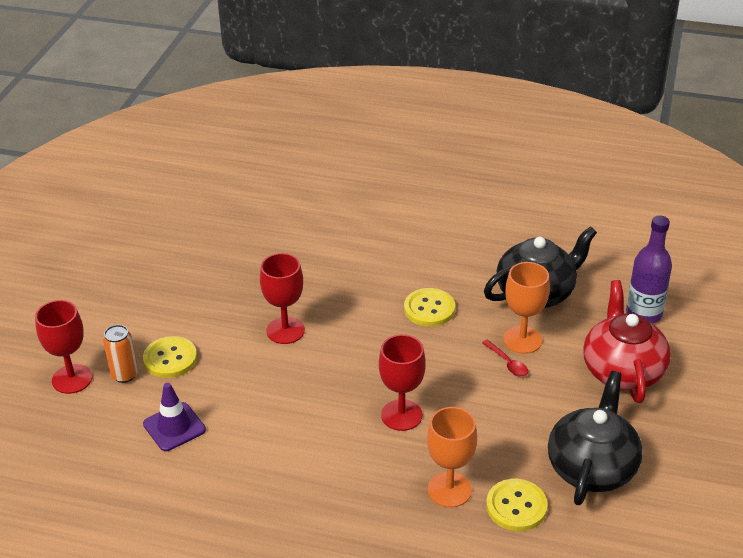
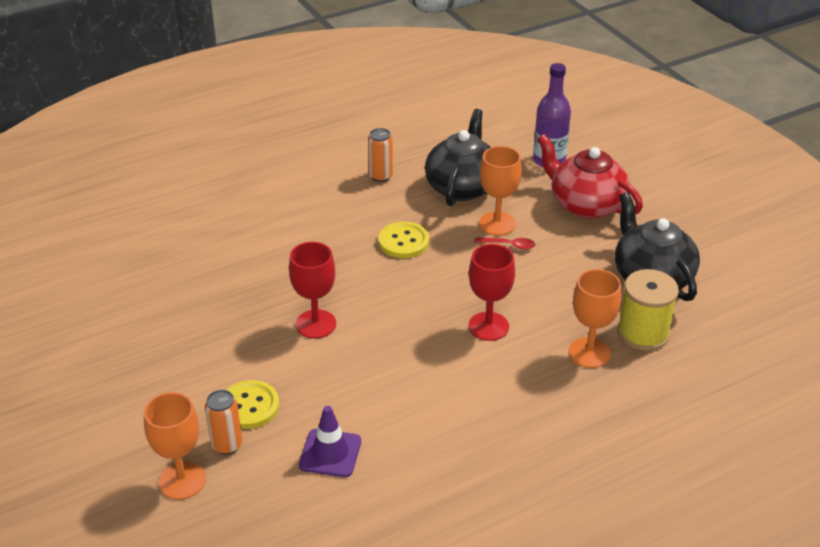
camera: 45 degrees left, 0 degrees up
(72, 379) = (182, 481): red goblet -> orange goblet
(482, 247) = (380, 176): none -> orange can
(516, 506) = (643, 333): yellow button -> yellow spool

